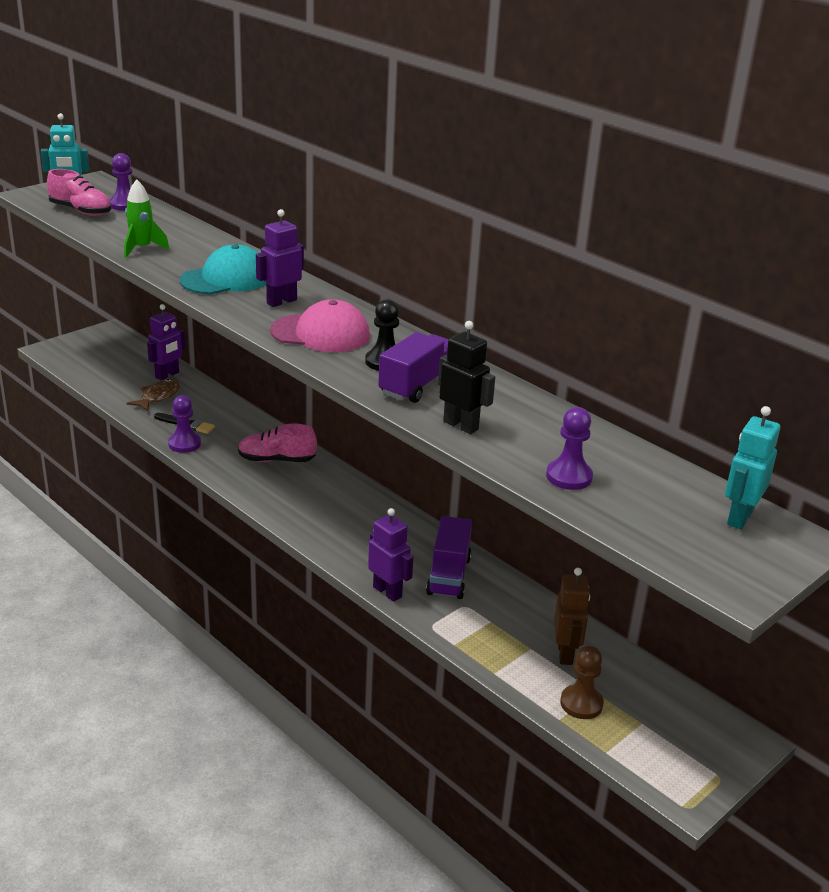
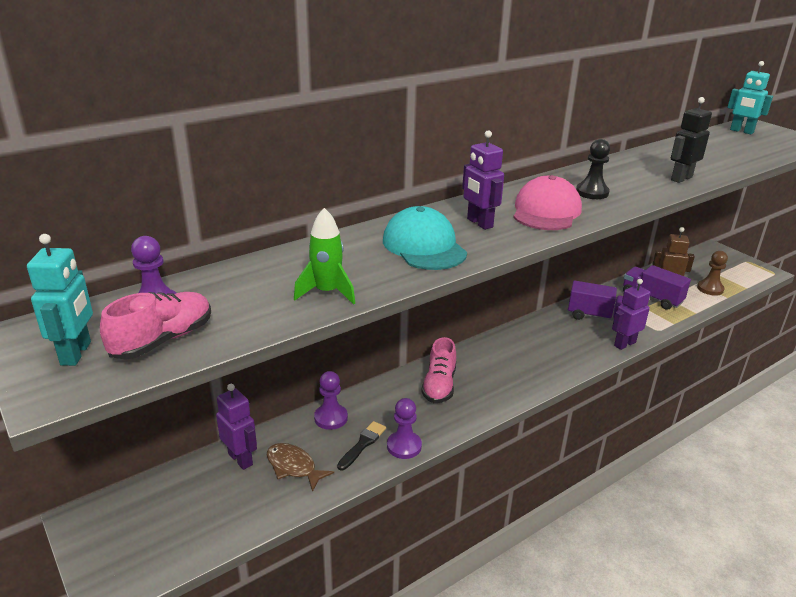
camera: 80 degrees left, 0 degrees up
(417, 385) = (626, 185): purple truck -> purple truck (651, 298)
(569, 476) = (728, 159): purple pawn -> purple pawn (331, 418)

